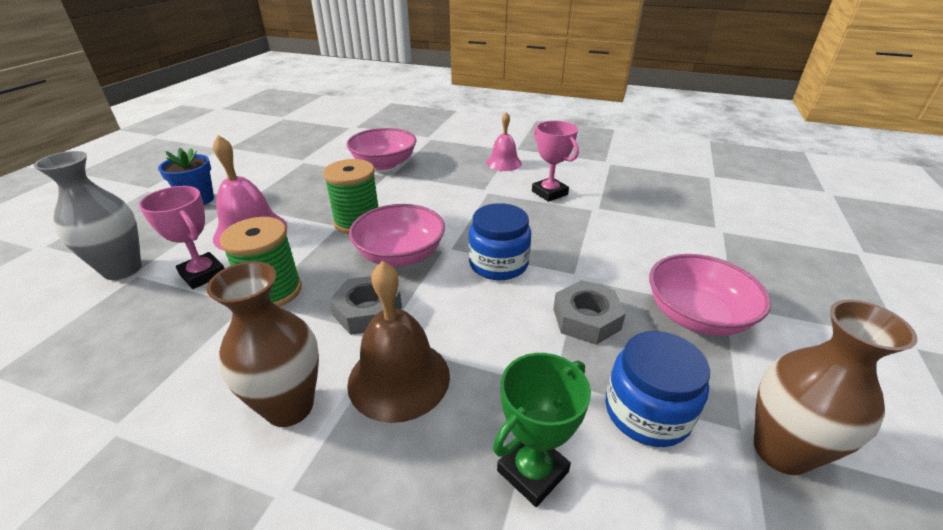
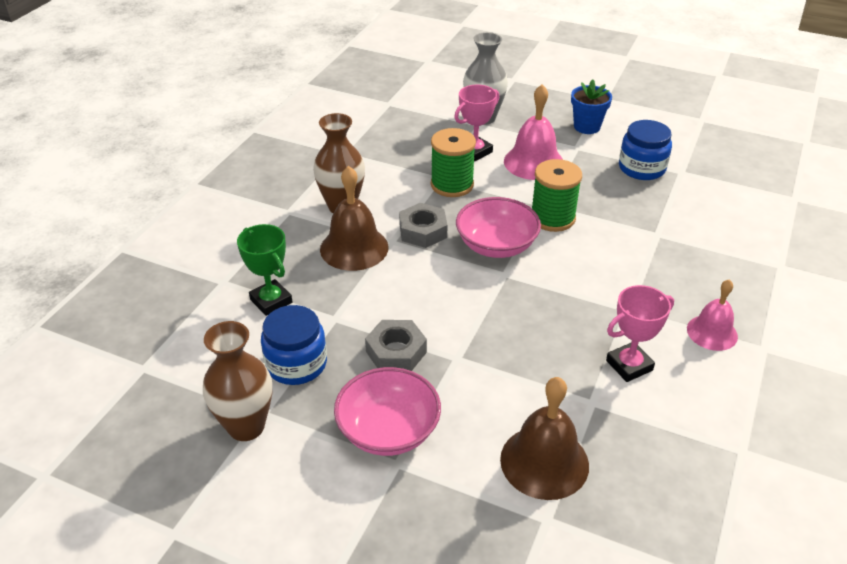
camera: 95 degrees right, 5 degrees up
(384, 164) = (686, 229): pink bowl -> none
(498, 264) = (479, 306): blue jar -> blue jar (642, 168)
(668, 229) = (544, 462): none -> brown bell

